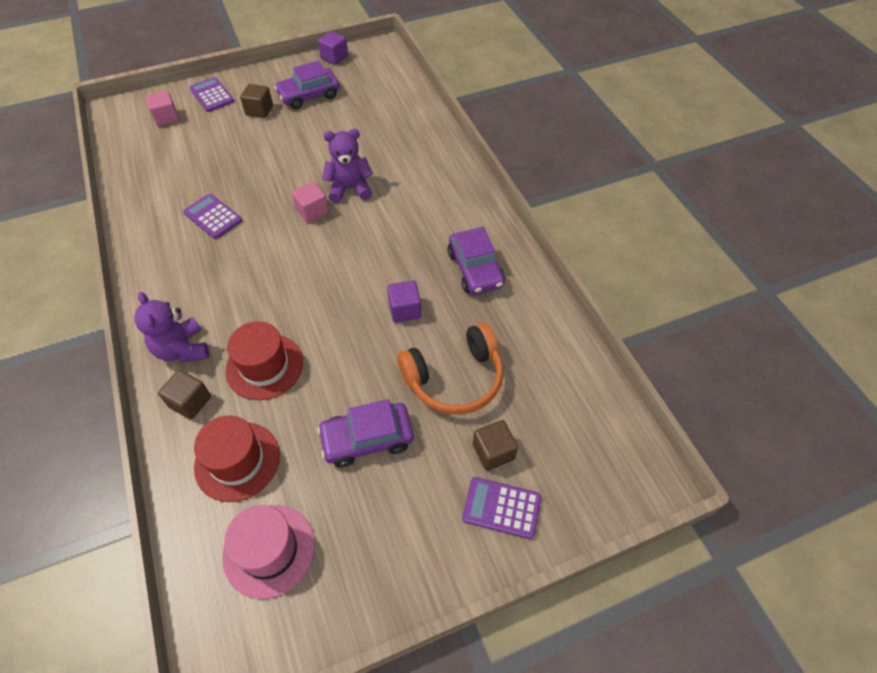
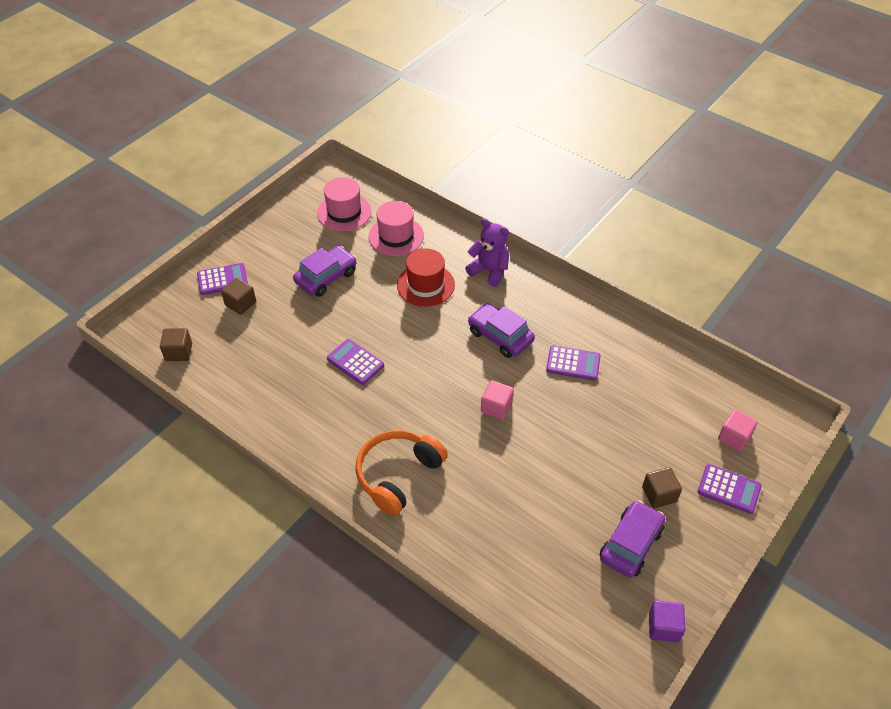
camera: 150 degrees right, 5 degrees down
(190, 402) = (453, 249): brown cube -> brown cube (179, 352)
(237, 461) = (396, 236): red hat -> pink hat
(350, 189) = (483, 446): purple teddy bear -> none
(405, 310) = (355, 362): purple cube -> purple calculator
(454, 378) = (289, 333): orange headphones -> orange headphones (398, 475)
(475, 269) = (318, 420): purple car -> purple car (500, 336)

